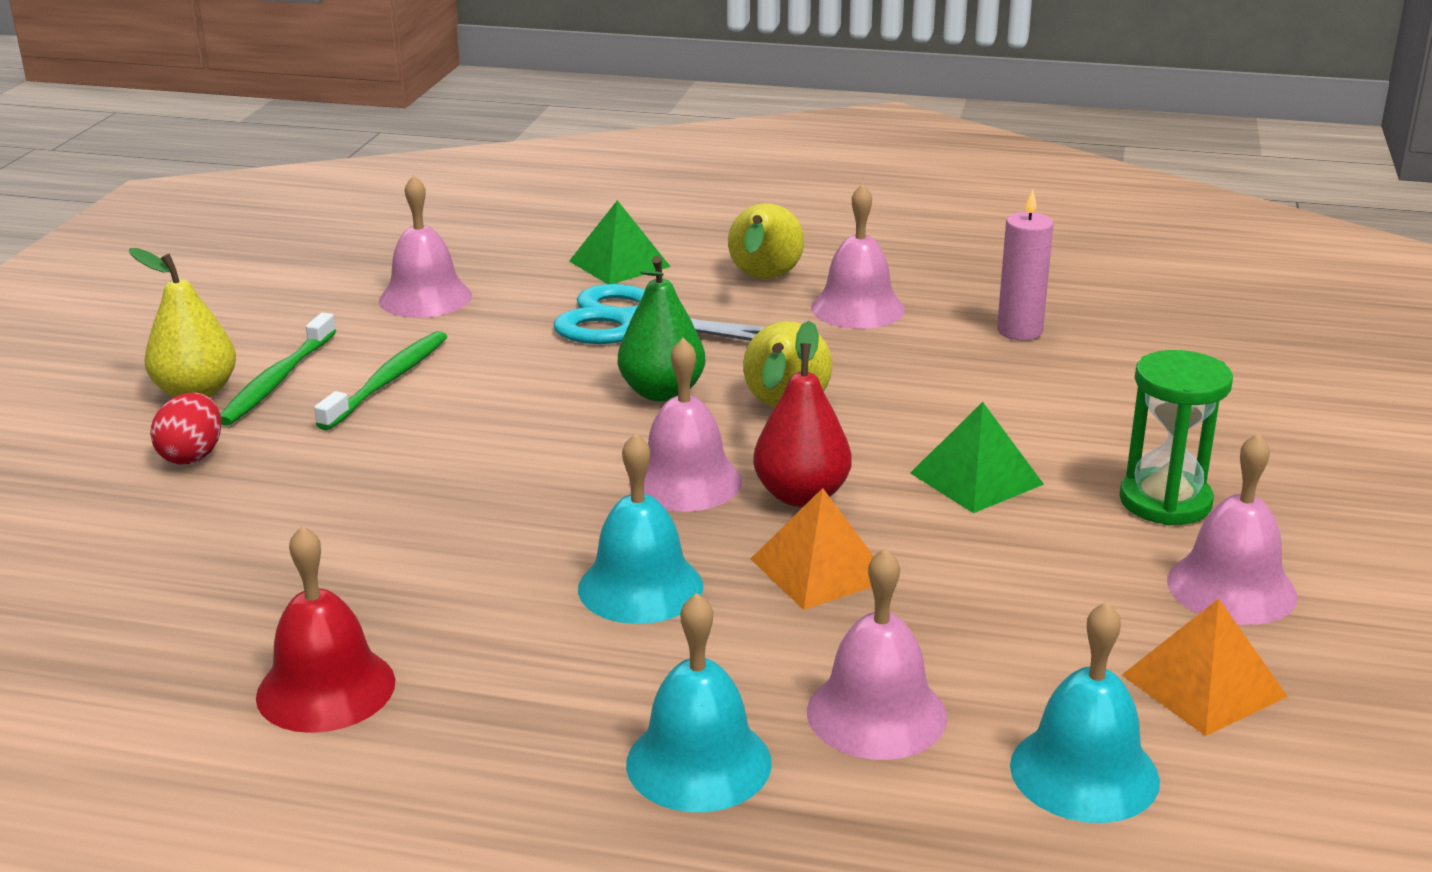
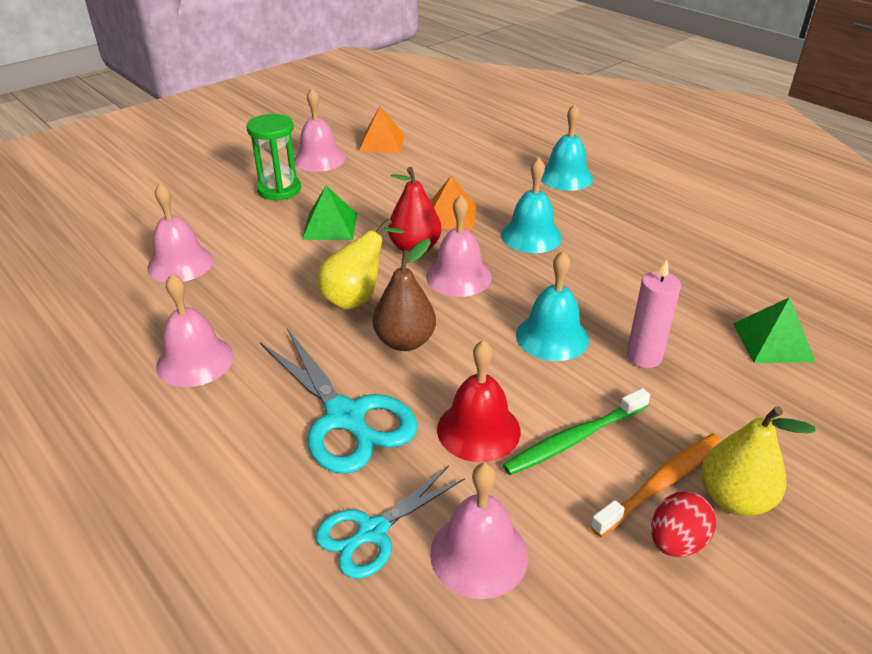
camera: 145 degrees left, 10 degrees up
(192, 456) = (743, 420): red egg -> red egg (676, 542)
(277, 380) = (662, 483): green toothbrush -> orange toothbrush
(326, 688) = (692, 244): red bell -> red bell (478, 430)
(526, 282) = (372, 531): none -> turquoise scissors
(619, 264) = (270, 517): green pyramid -> green pyramid (772, 342)
(662, 392) = (405, 341): green pear -> brown pear
(763, 280) = (202, 426): yellow pear -> none
(876, 714) = (492, 169): pink bell -> pink bell (180, 264)
(1019, 331) = (151, 296): pink candle -> pink candle (644, 356)
(1084, 772) = (452, 139): turquoise bell -> turquoise bell (552, 336)

